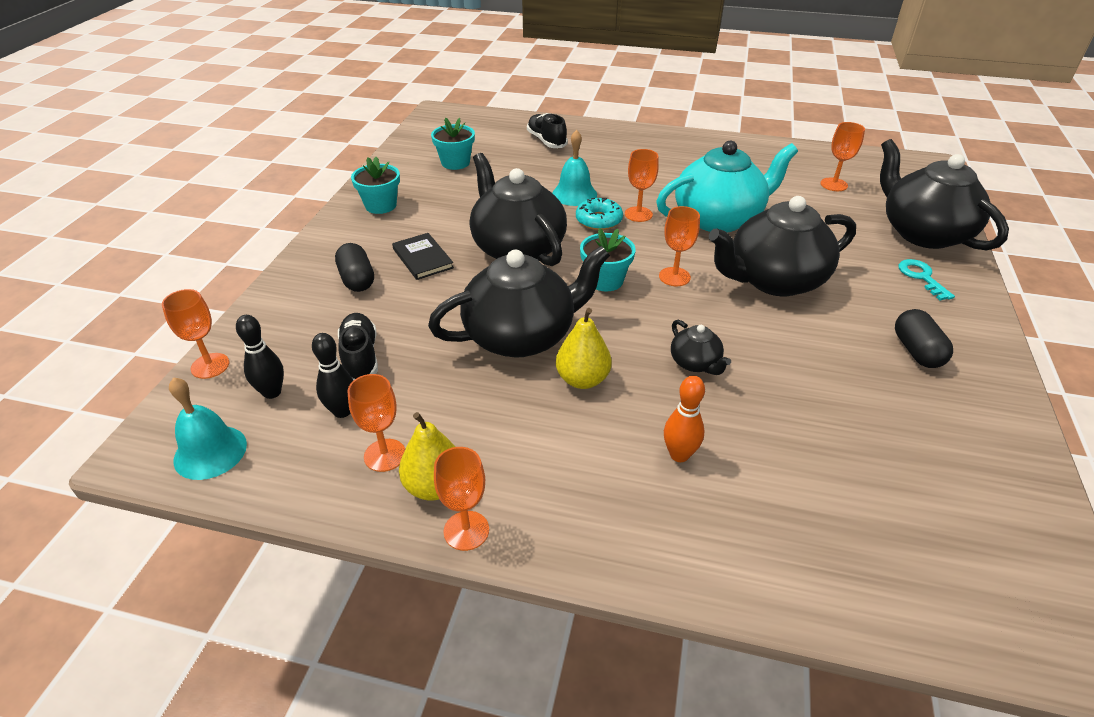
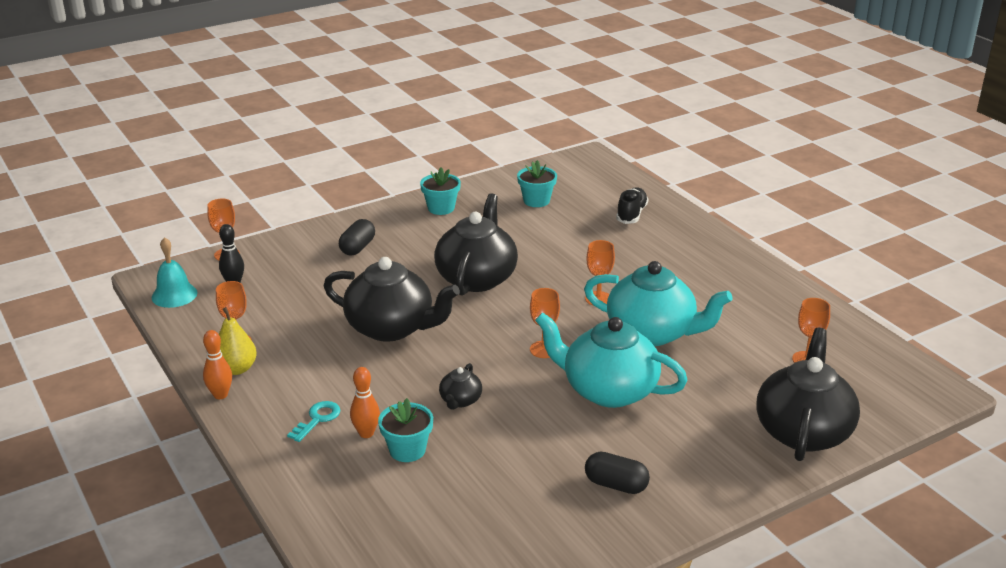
camera: 45 degrees right, 10 degrees down
(342, 411) = (249, 311): black bowling pin -> none
(360, 357) = (296, 290): black shoe -> none
(422, 258) = (411, 254): black book -> none
(466, 530) = (220, 395): orange goblet -> orange bowling pin
(574, 194) = (579, 262): turquoise bell -> none
(582, 379) = (383, 369): yellow pear -> none
(598, 220) = (562, 288): turquoise donut -> none
(605, 280) = (495, 326): turquoise flower pot -> turquoise flower pot (407, 450)
(774, 280) = (608, 390): black teapot -> turquoise teapot
(916, 351) = (616, 485): black capsule -> black capsule turned 75 degrees clockwise
(921, 277) = (727, 454): turquoise key -> turquoise key (317, 419)

